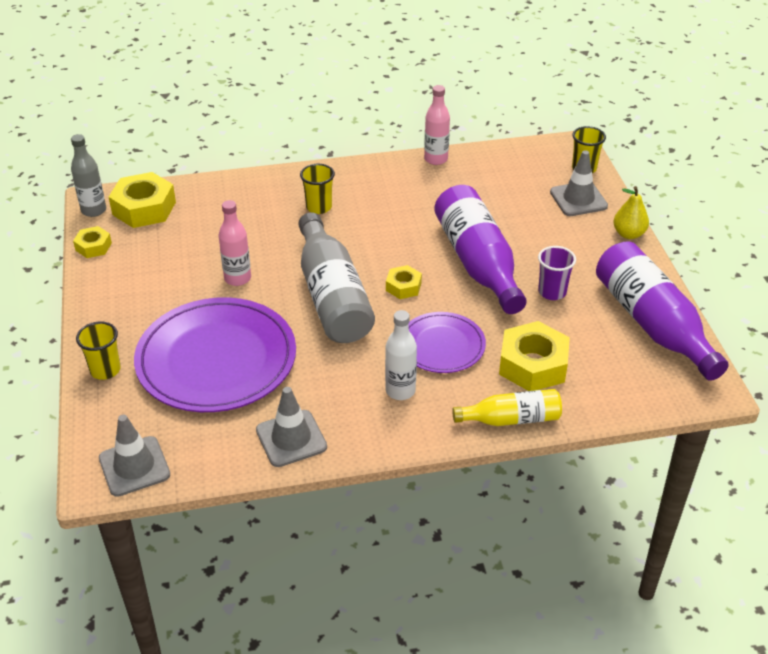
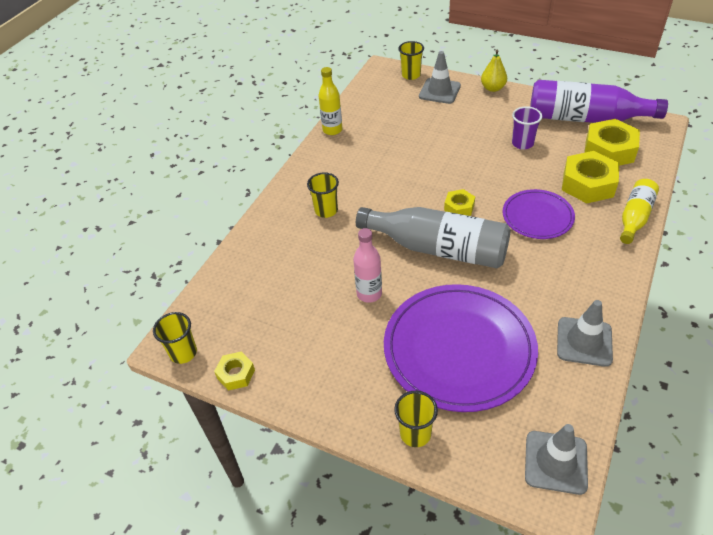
camera: 50 degrees left, 5 degrees up
(94, 210) = (183, 353): grey bottle -> yellow cup
(144, 208) = (218, 316): yellow nut -> yellow nut (609, 150)
(400, 391) = (570, 258): white bottle -> none
(436, 159) = (332, 130): pink bottle -> yellow bottle
(478, 263) = (464, 161): purple bottle -> none

